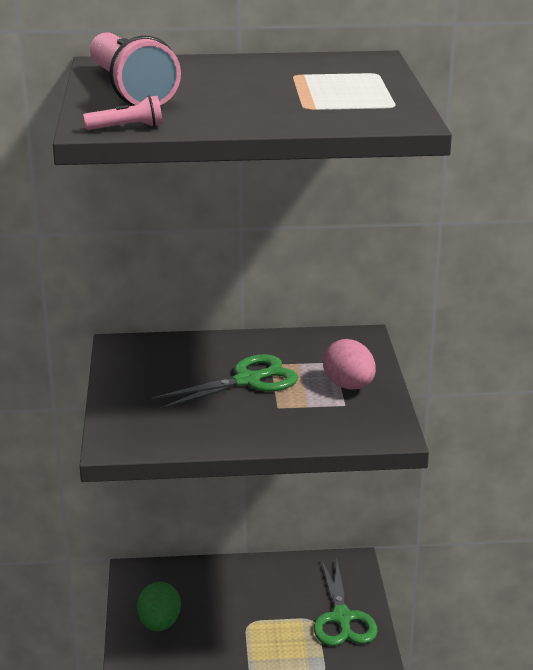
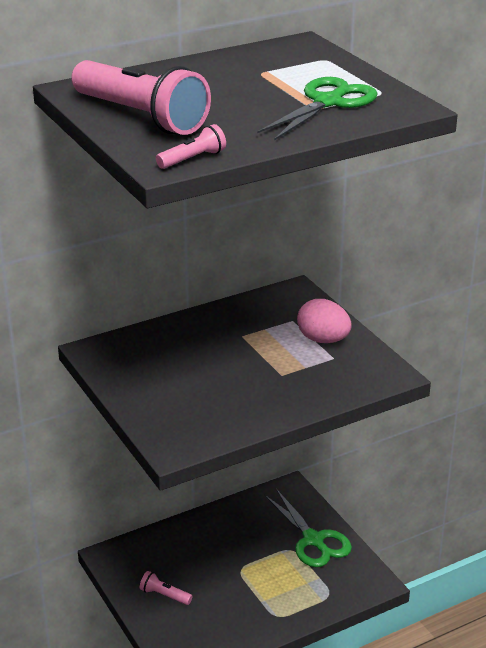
camera: 25 degrees left, 5 degrees up
(159, 624) = (164, 595): green egg -> pink flashlight
(248, 381) = (236, 357): green scissors -> green scissors (328, 102)

